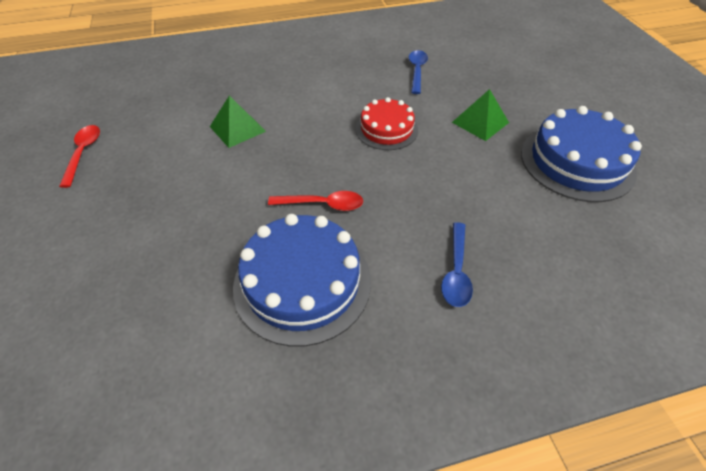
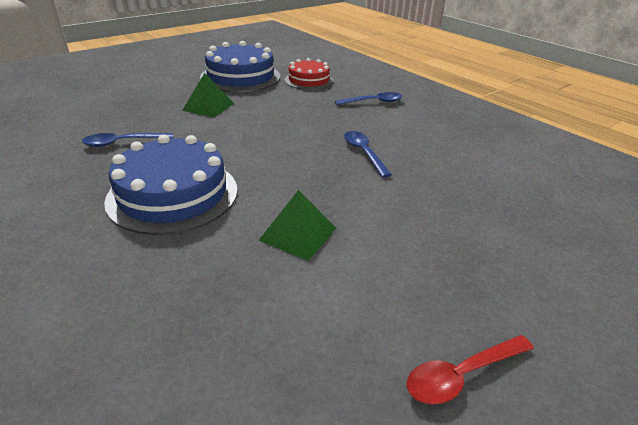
camera: 115 degrees left, 15 degrees down
(302, 282) = (439, 145): blue cake -> blue cake (173, 194)
(323, 204) = (364, 153): red spoon -> blue spoon
(386, 129) = (242, 143): red cake -> red cake (308, 80)

